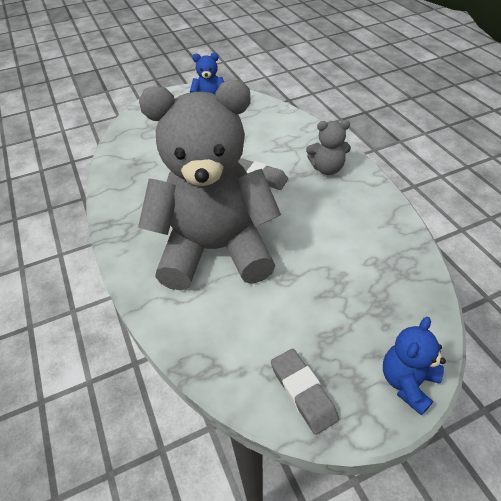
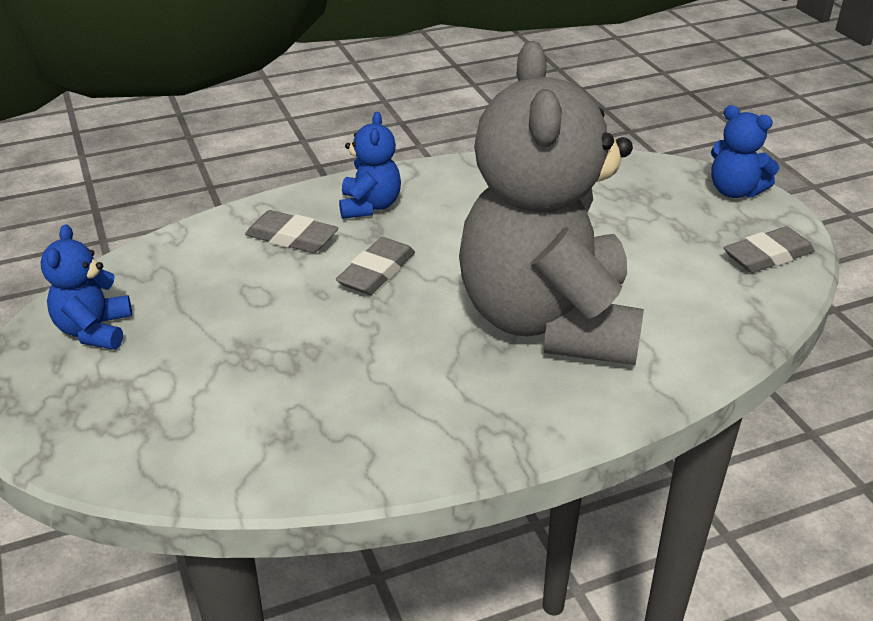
camera: 90 degrees left, 10 degrees down
(288, 145) = (292, 238): none -> grey eraser
(327, 168) = (370, 206): grey teddy bear -> blue teddy bear

